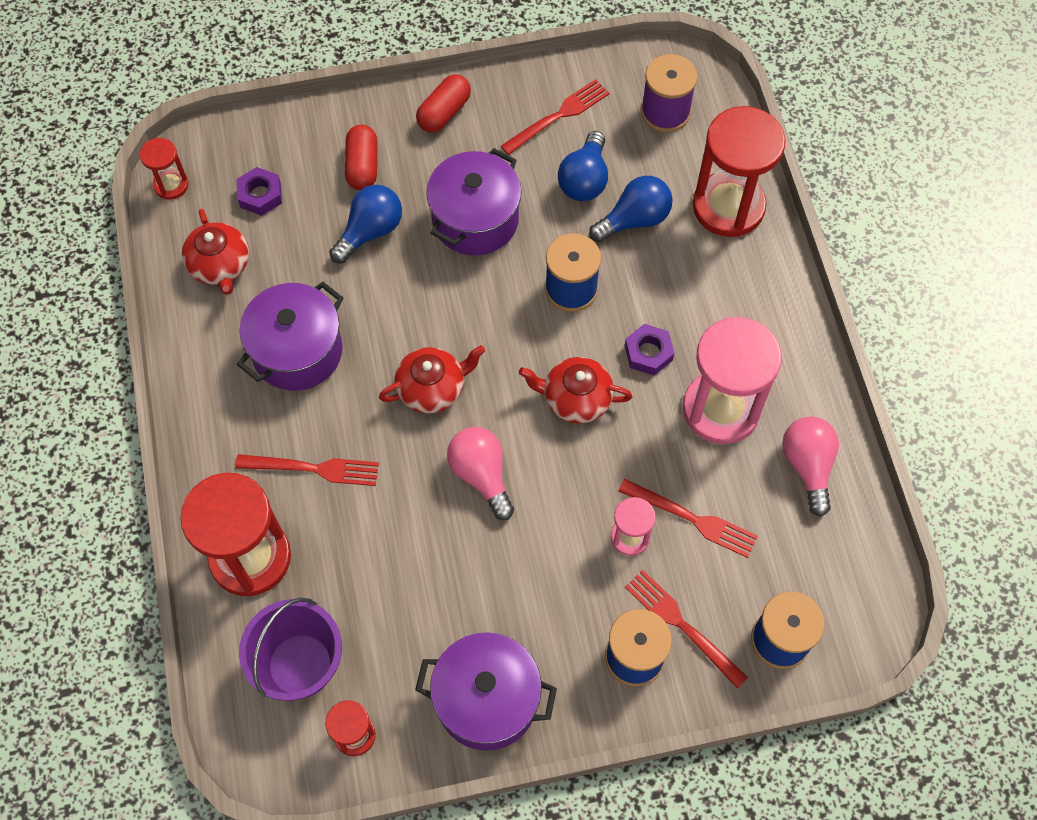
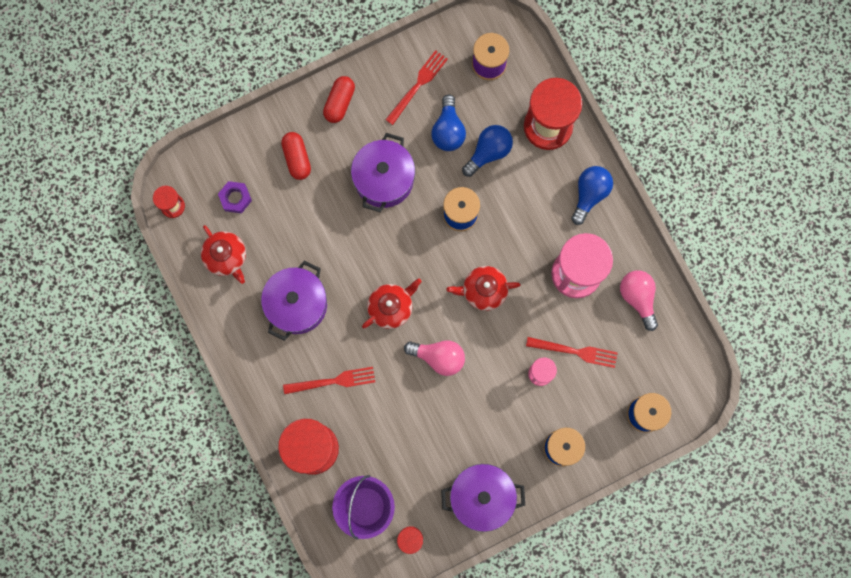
camera: 15 degrees left, 15 degrees up
(370, 231) = (317, 206): blue light bulb -> blue light bulb (589, 194)
(481, 475) = (438, 357): pink light bulb -> pink light bulb turned 150 degrees clockwise
(648, 353) = (521, 246): purple nut -> none
(681, 624) = (584, 420): red fork -> none

